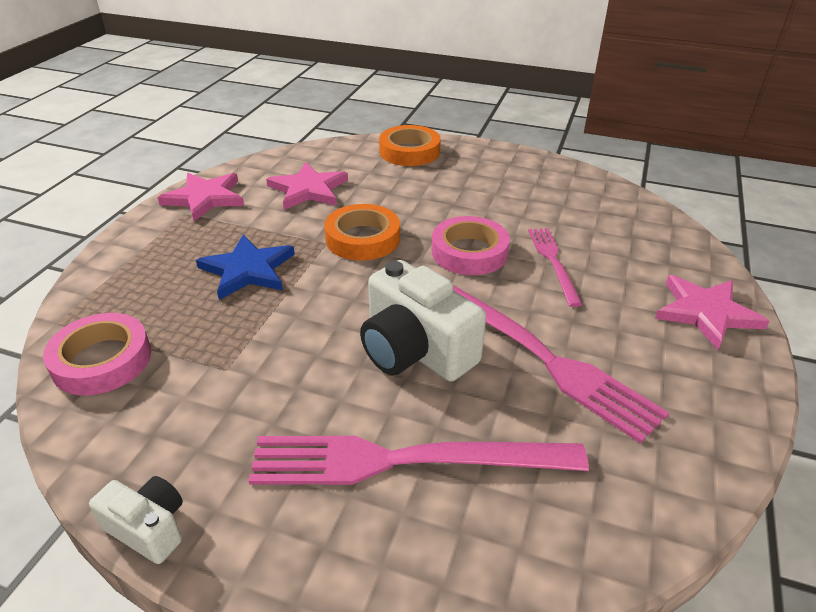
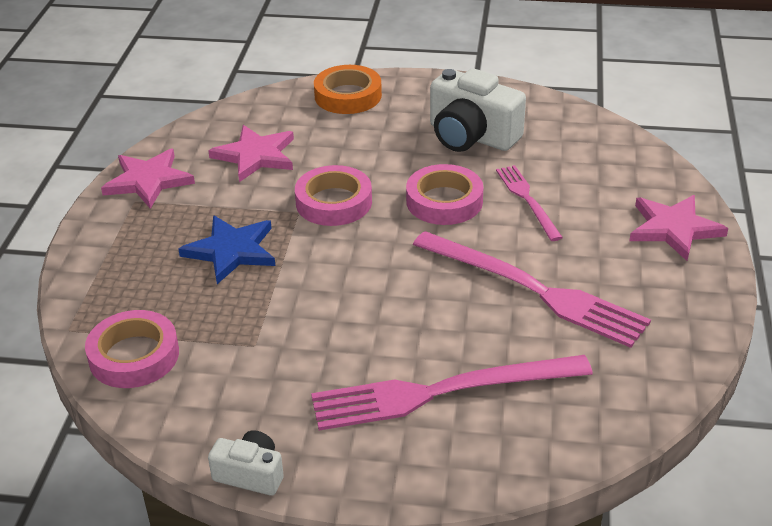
camera: 10 degrees left, 0 degrees up
(362, 238) = (334, 202): orange tape -> pink tape
(415, 350) = (421, 302): white camera -> white camera (471, 136)

